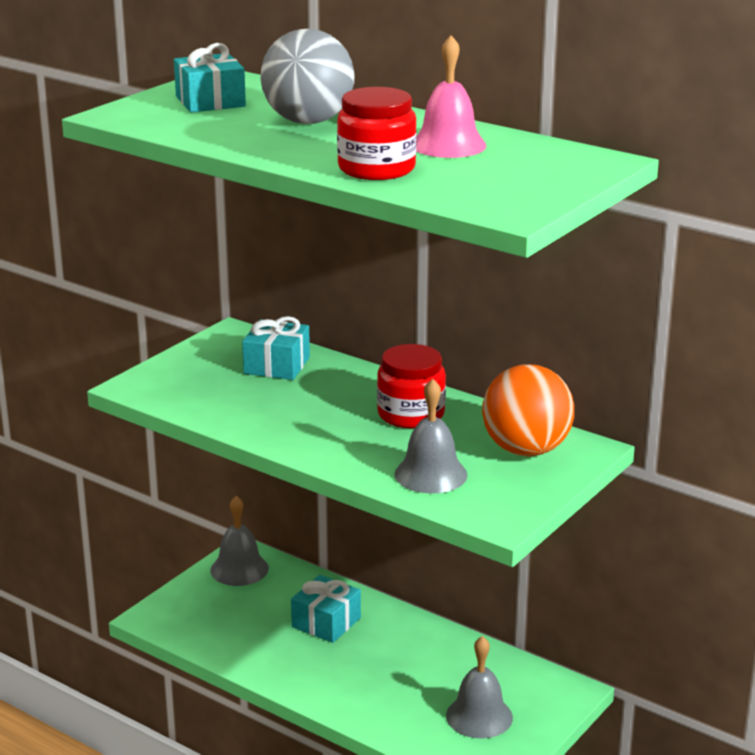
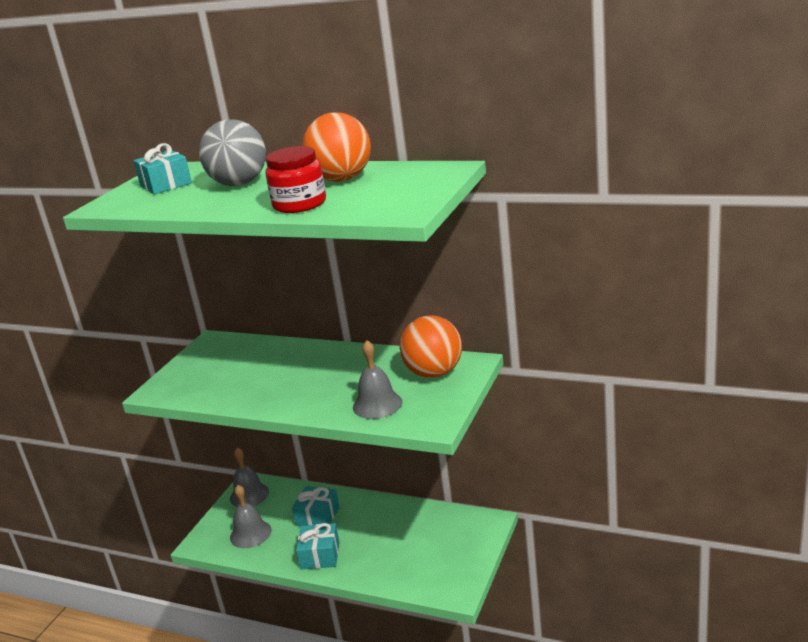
camera: 10 degrees left, 0 degrees up
(277, 365) = (248, 355): turquoise gift -> turquoise gift (320, 555)
(411, 414) = (349, 367): red jar -> none
(448, 145) = (342, 179): pink bell -> orange ball
(479, 716) = (438, 555): grey bell -> grey bell (250, 534)

